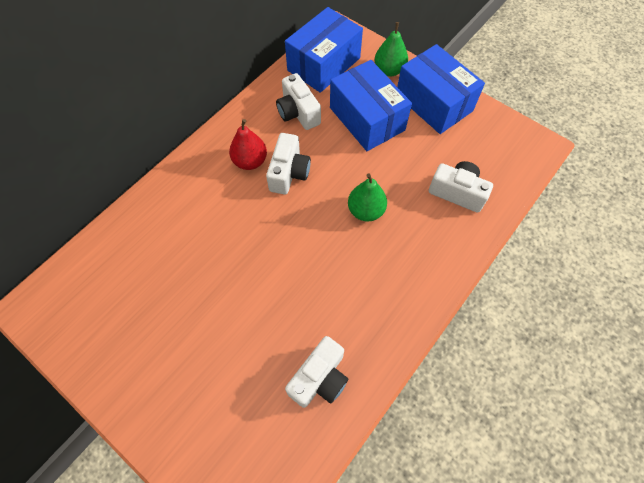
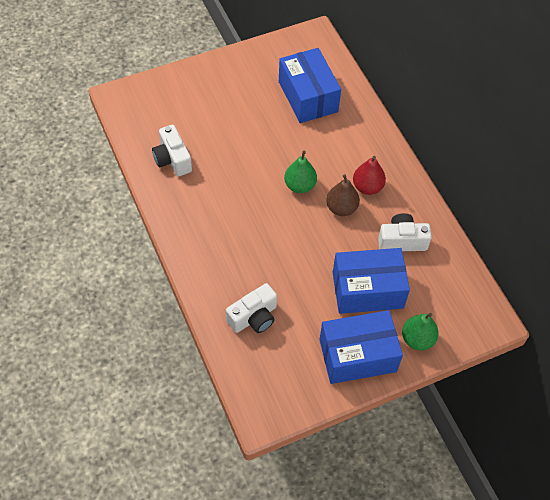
camera: 115 degrees right, 5 degrees down
(289, 173) = (341, 208): white camera -> brown pear
(324, 64) = (452, 287): blue box -> blue box (308, 96)
(366, 211) = (276, 243): green pear -> green pear (300, 185)

